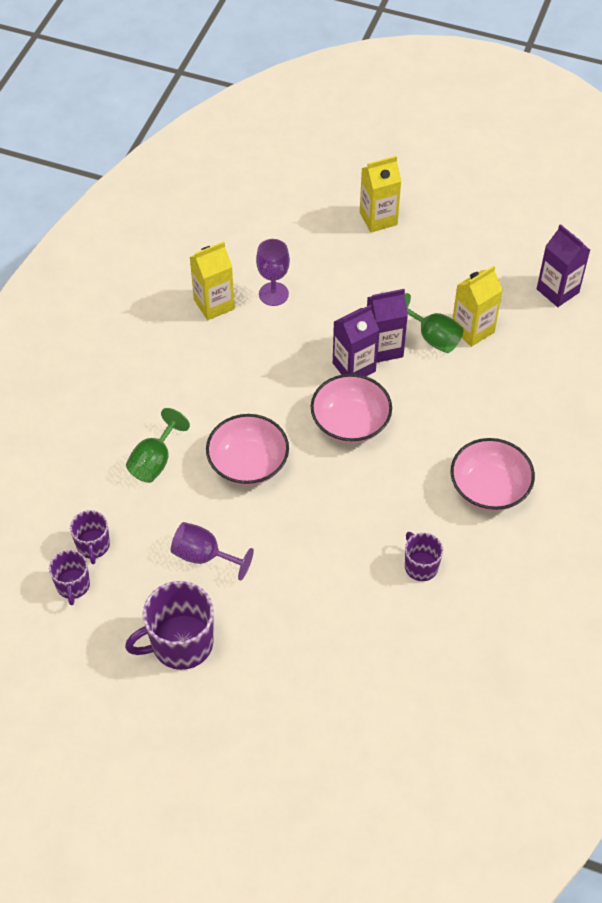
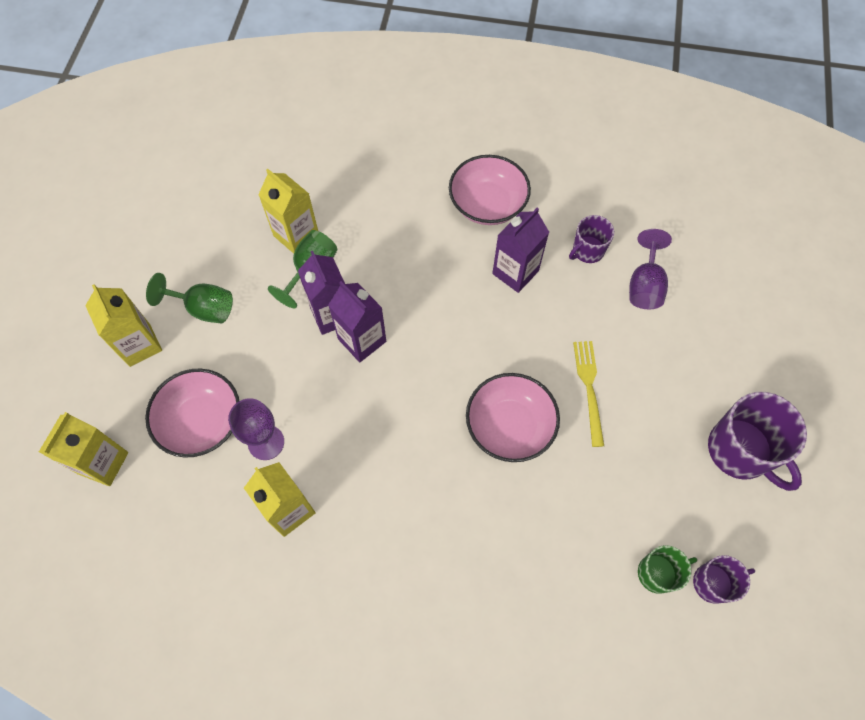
camera: 100 degrees left, 10 degrees up
(93, 546) = (657, 573): purple mug -> green mug
(155, 461) = (529, 529): green goblet -> green goblet (203, 308)
(204, 556) = (635, 448): purple goblet -> purple goblet (645, 285)
(270, 533) = (589, 388): none -> yellow fork
(280, 196) = (103, 463): none -> yellow carton
(350, 422) = (436, 333): pink bowl -> pink bowl (202, 422)
(557, 291) = (236, 167): purple carton -> purple carton (515, 272)

